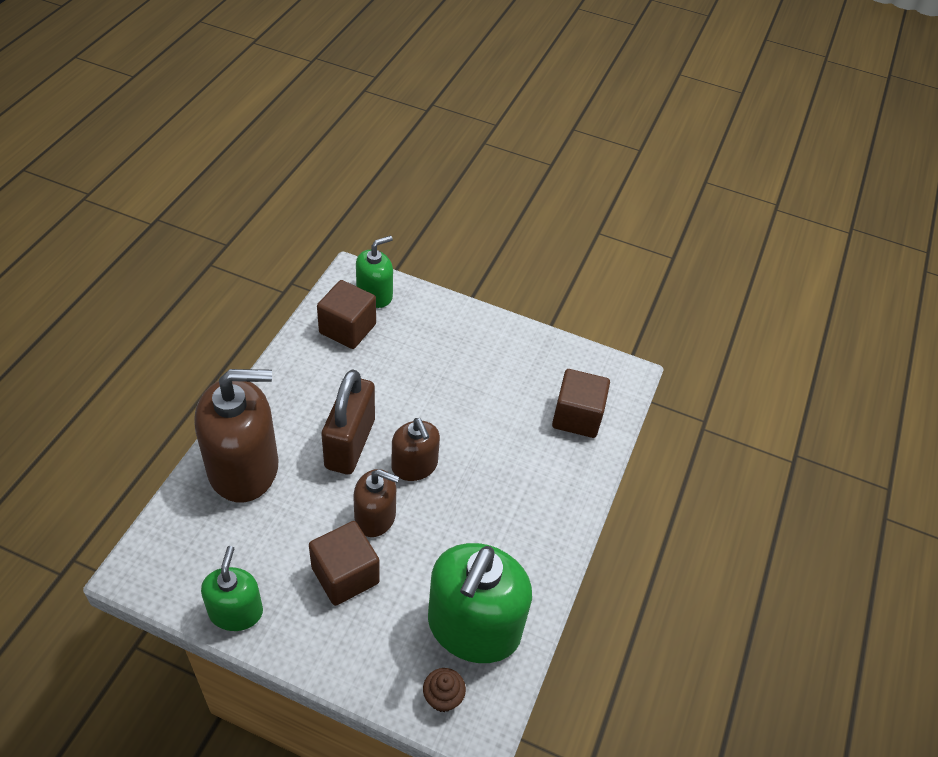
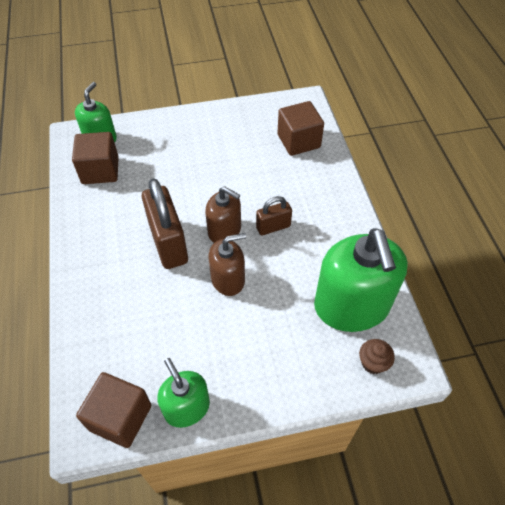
camera: 30 degrees left, 5 degrees up
(244, 467) = (105, 306): brown soap dispenser -> none
(345, 575) = (241, 330): brown cube -> brown cube (120, 417)
(466, 493) = (273, 227): none -> brown padlock

